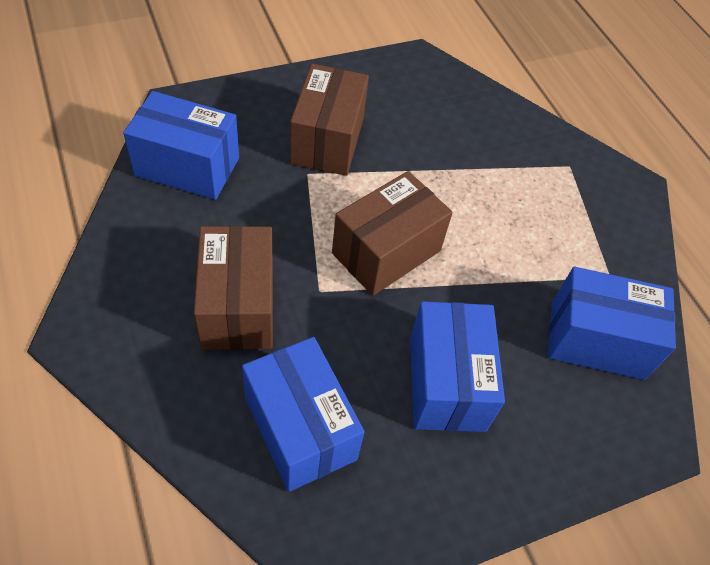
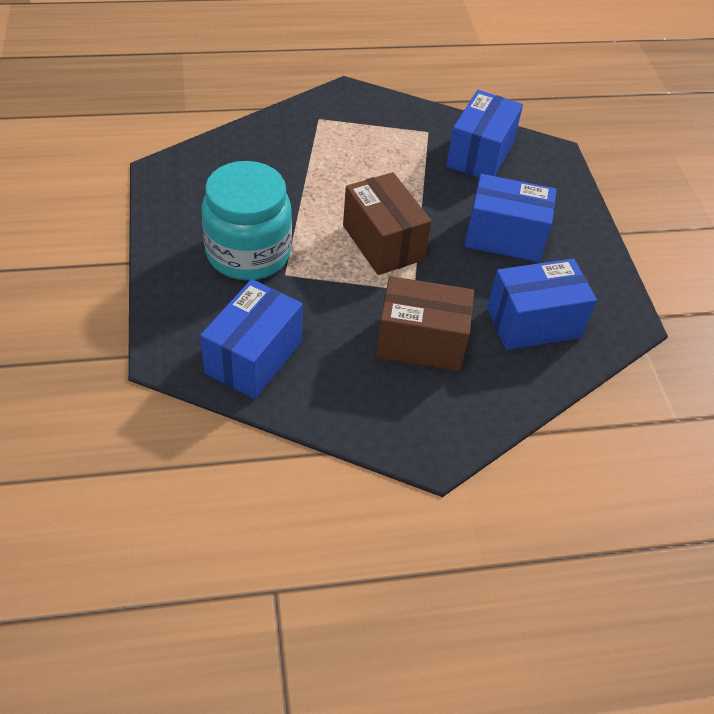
camera: 75 degrees left, 5 degrees down
(327, 140) = (248, 253): brown box -> turquoise jar

